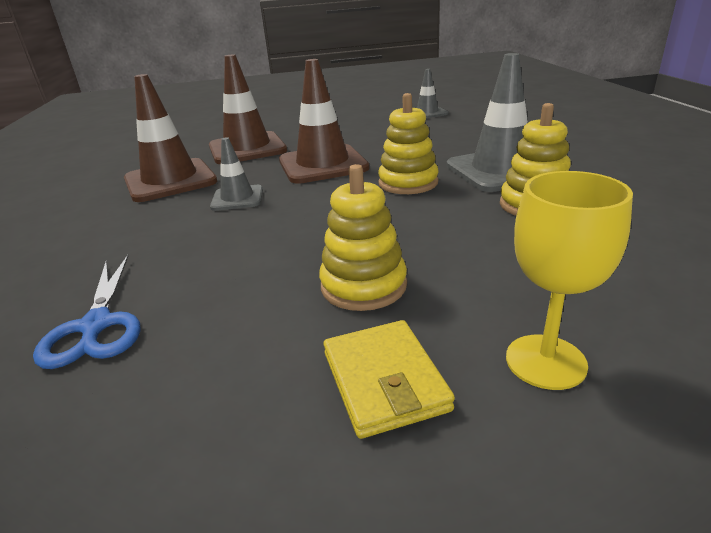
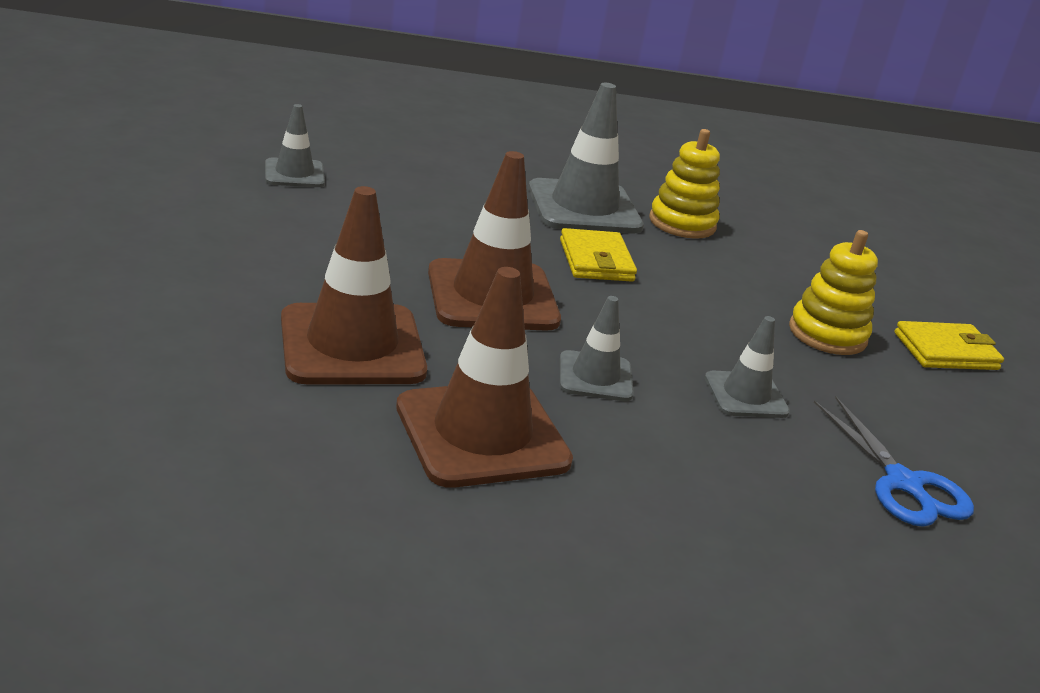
camera: 90 degrees left, 0 degrees up
(96, 325) = (903, 483): blue scissors -> blue scissors turned 75 degrees clockwise
(229, 247) = (746, 395): none -> grey traffic cone
(408, 183) = (596, 260): yellow stacking toy -> yellow wallet
(545, 361) = (915, 295): yellow goblet -> none

